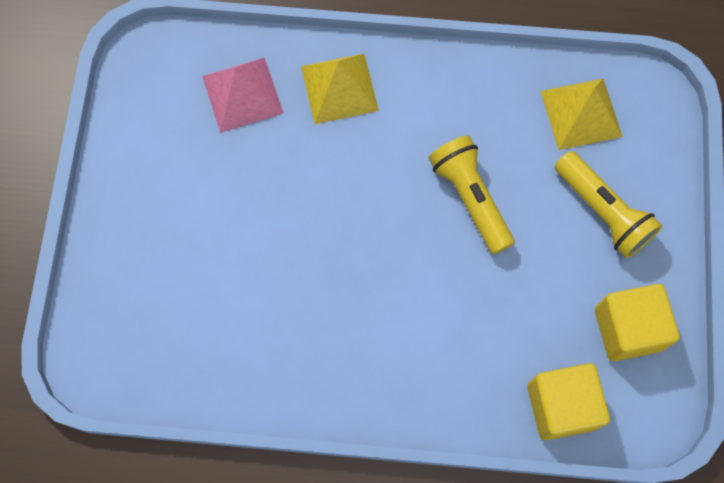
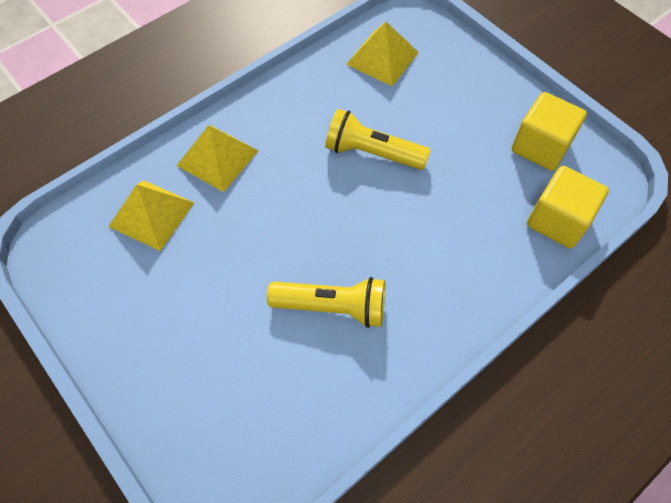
camera: 45 degrees left, 10 degrees down
(242, 94) = (151, 214): pink pyramid -> yellow pyramid
(602, 212) = (454, 98): yellow flashlight -> yellow flashlight (333, 307)

